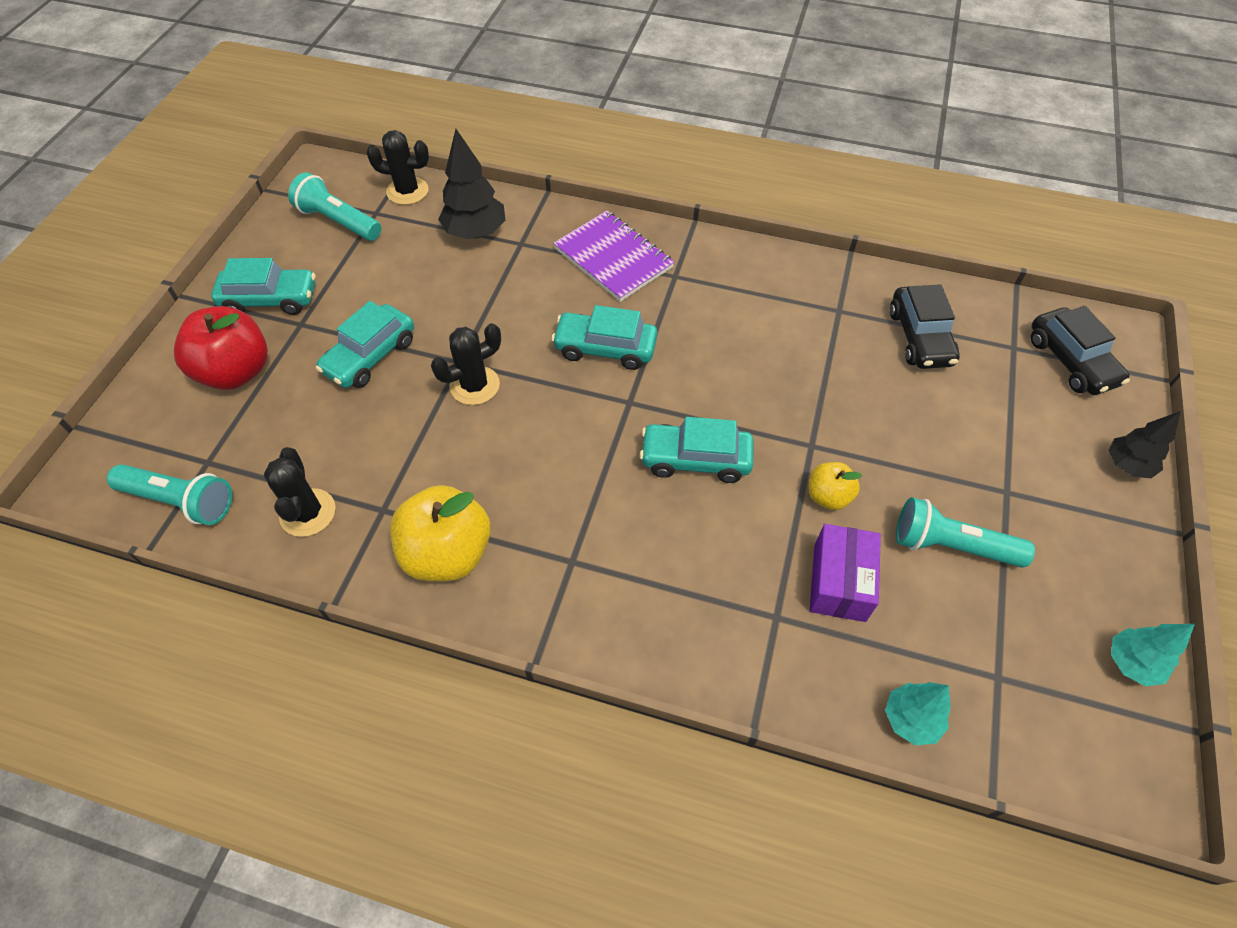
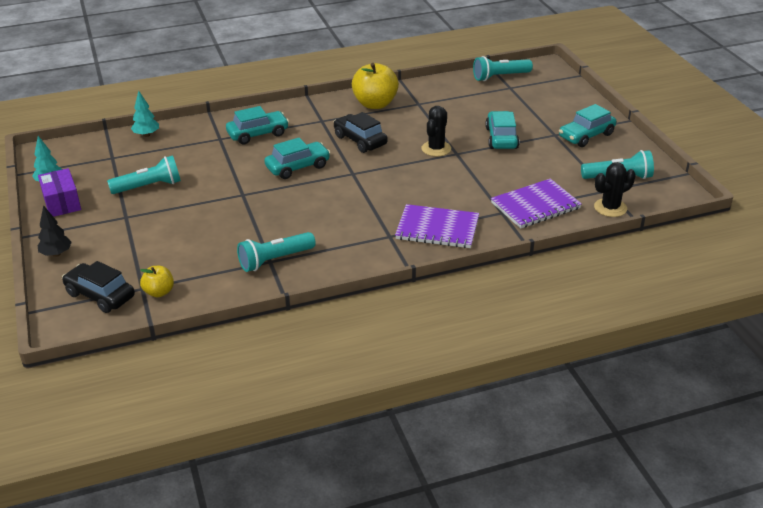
camera: 145 degrees right, 20 degrees down
(236, 372) = (550, 110): red apple -> none
(308, 513) = (446, 92): black cactus -> none
(475, 233) = (535, 205): black tree -> purple notebook
(605, 348) = (390, 187): turquoise car -> turquoise car (258, 134)
(828, 496) = (221, 180): yellow apple -> yellow apple (159, 292)
(832, 309) = (275, 260): none -> turquoise flashlight
(839, 582) = (198, 157): purple box -> purple box (62, 203)
(920, 337) = (208, 267): black car -> black car (360, 140)

